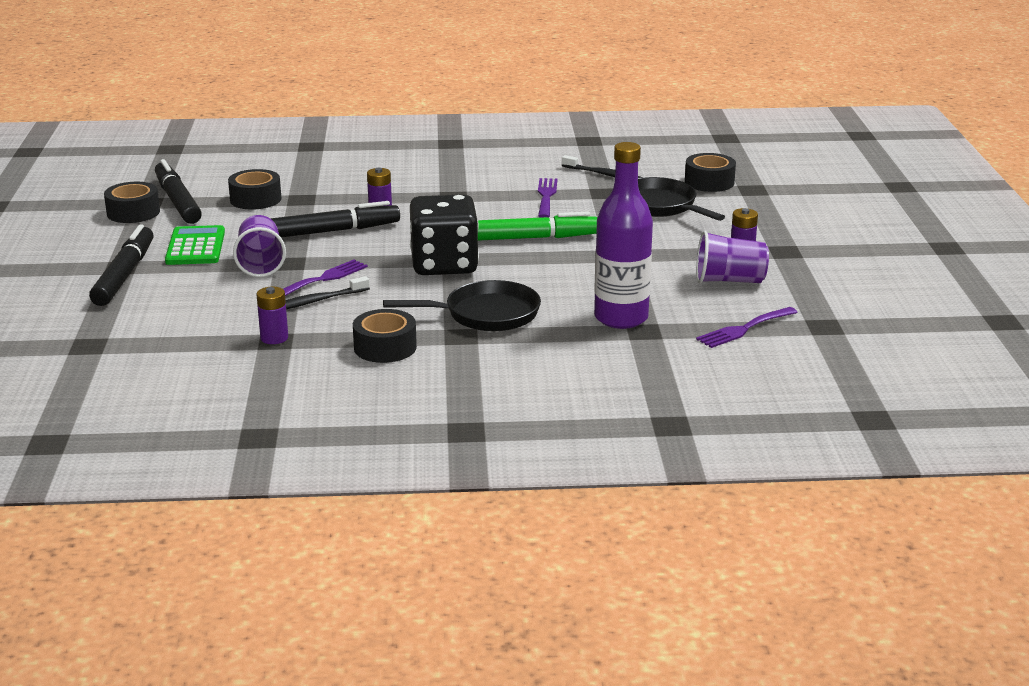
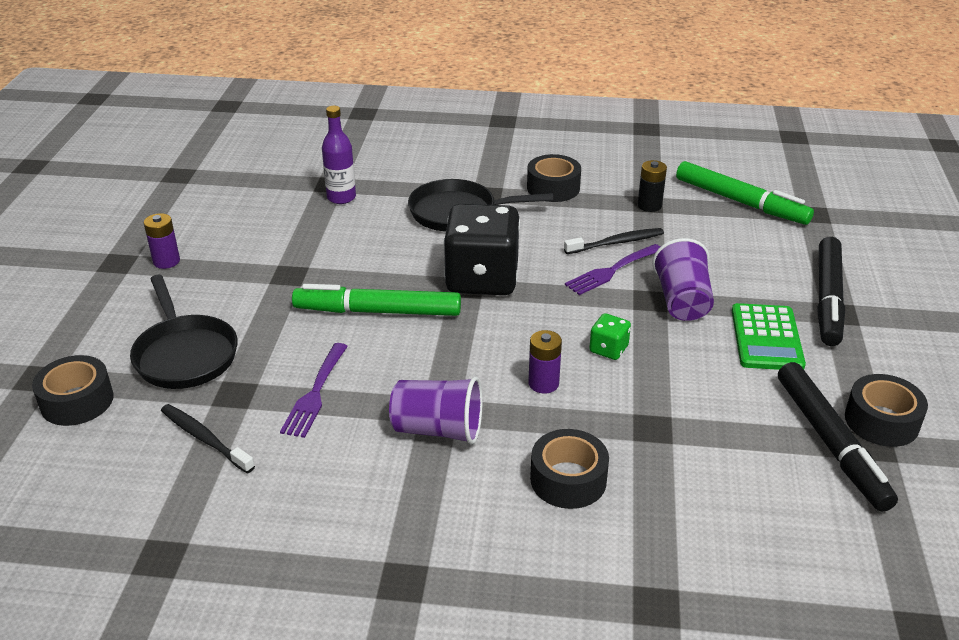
camera: 170 degrees left, 10 degrees up
(166, 350) = (740, 202): none -> green marker
(255, 199) = (718, 434): black tape -> black tape (568, 479)
(274, 338) = (649, 205): purple battery -> black battery
(329, 232) = (608, 349): black marker -> green dice
(621, 318) = (341, 197): purple bottle -> purple bottle, size x0.60
(729, 281) = (211, 229): purple cup -> purple cup (438, 429)
(744, 329) = (246, 178): purple fork -> none

